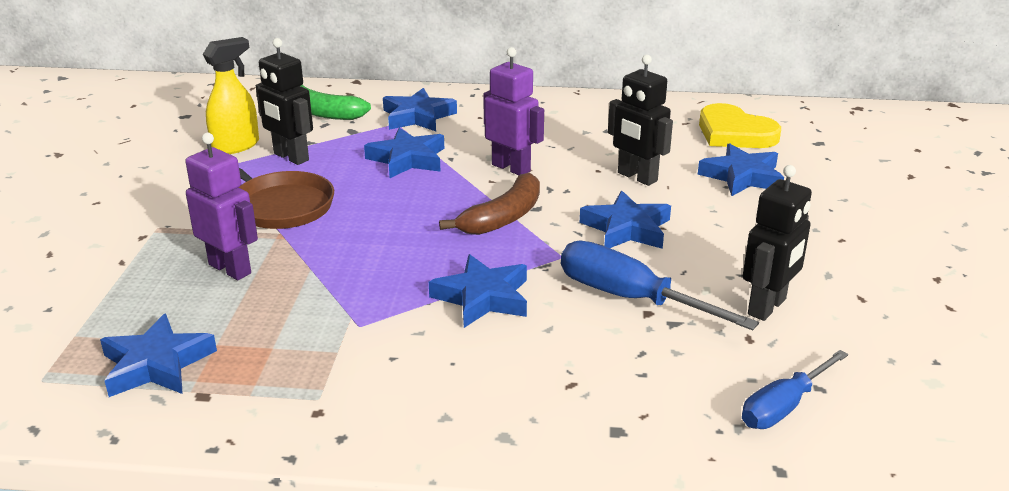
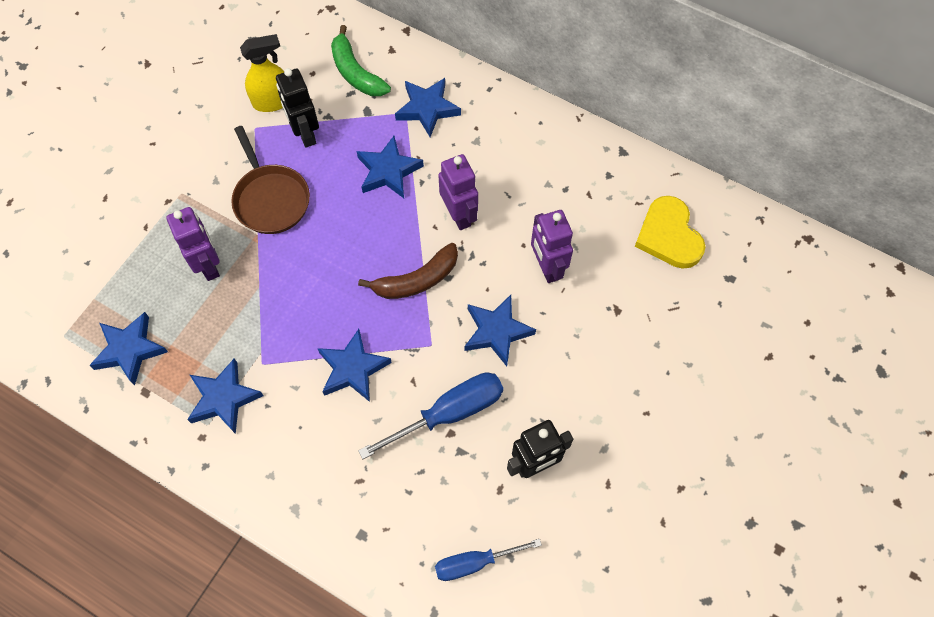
camera: 25 degrees right, 35 degrees up
(631, 298) = (449, 413): blue screwdriver -> blue screwdriver turned 90 degrees clockwise
(637, 177) = (547, 267): black robot -> purple robot
(742, 177) = (630, 301): blue star -> blue star (224, 398)

